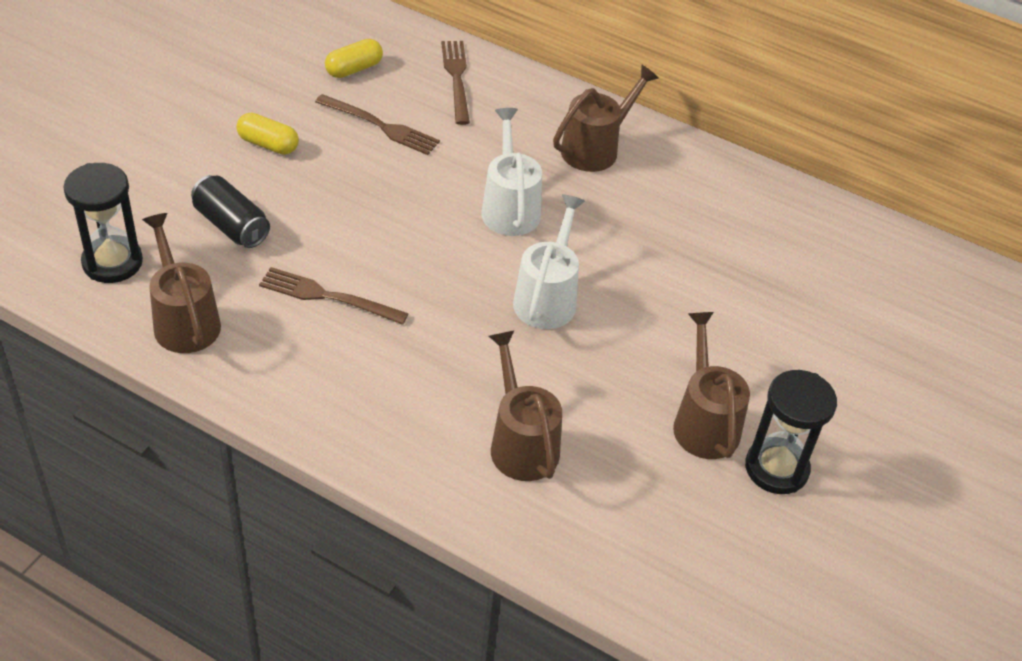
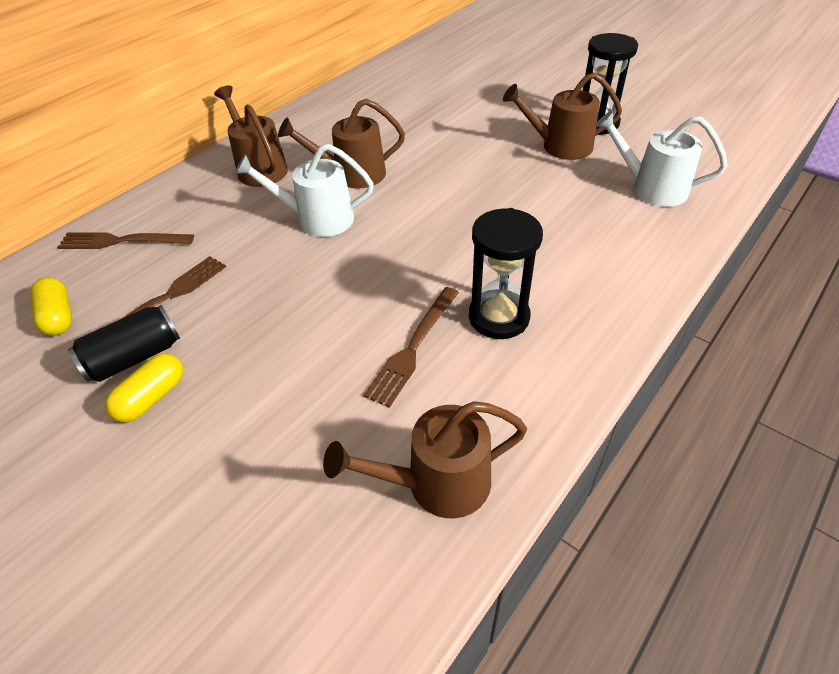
camera: 75 degrees left, 0 degrees up
(112, 262) = (320, 577): black hourglass -> black hourglass (499, 317)
(231, 225) = (283, 435): black can -> black can (134, 357)
(521, 443) = (591, 231): brown watering can -> brown watering can (352, 175)
(547, 297) = (431, 206): white watering can -> white watering can (650, 188)

